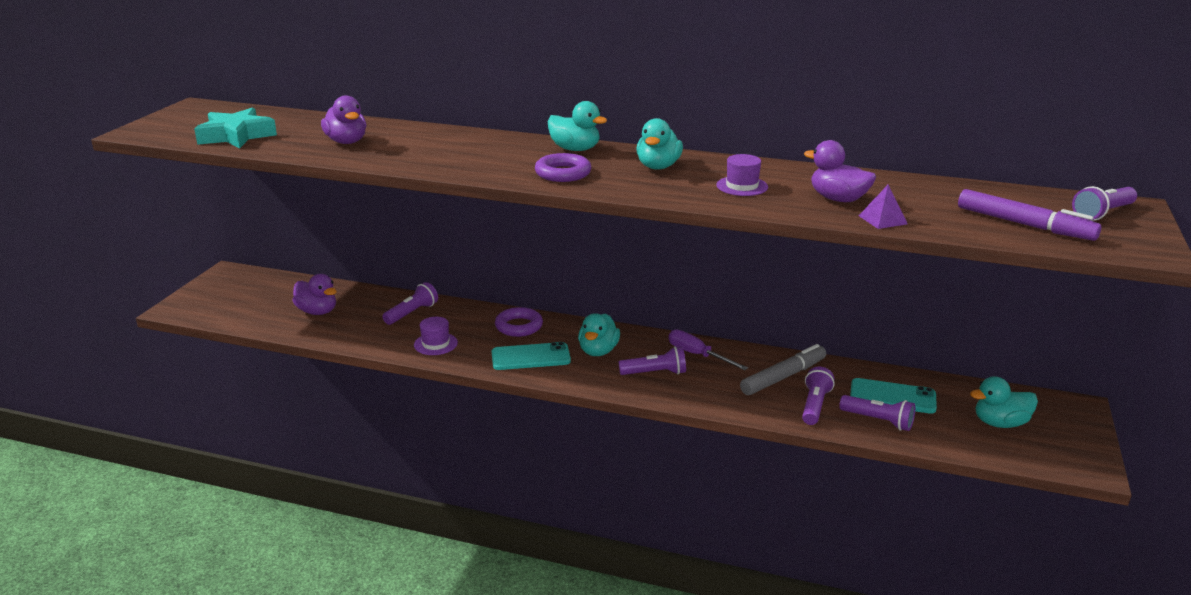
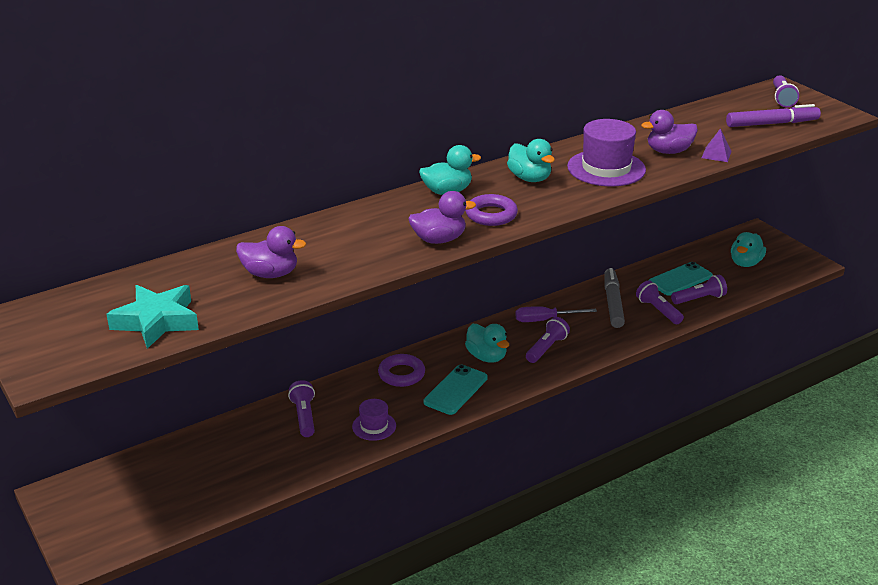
camera: 50 degrees left, 5 degrees up
(317, 311) = (225, 467): purple duck -> purple duck (439, 239)
(742, 186) = (606, 168): purple hat -> purple hat, size x1.83

